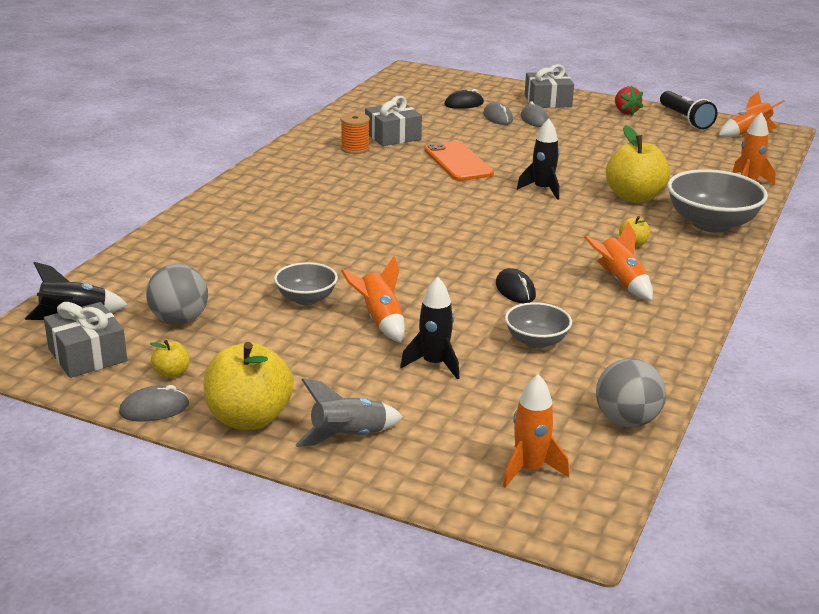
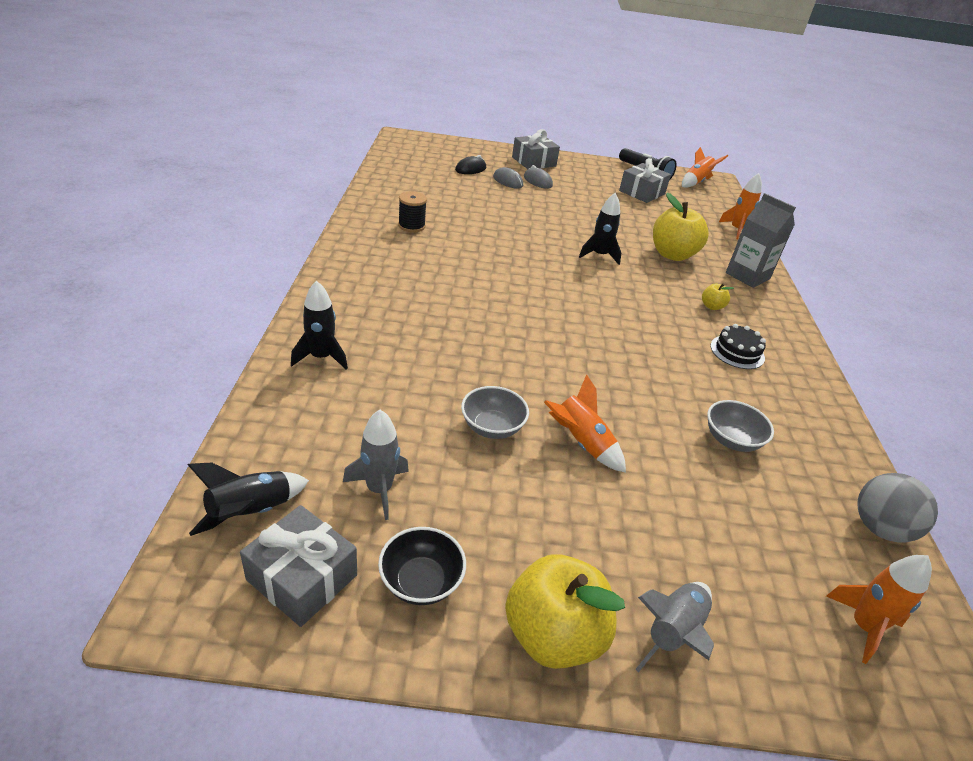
camera: 25 degrees left, 10 degrees up
(154, 409) = (437, 653): grey mouse -> none
(171, 373) = (421, 581): yellow apple -> black bowl
(179, 320) = (379, 489): grey ball -> grey rocket
(355, 148) = (411, 226): orange spool -> black spool
(393, 136) = (435, 208): grey gift -> grey gift (642, 192)
(434, 364) = (671, 494): black rocket -> black rocket (321, 357)
(458, 162) = (510, 232): orange phone -> none
(515, 290) = (666, 377): black mouse -> none
(620, 282) = (737, 352): orange rocket -> black cake
(625, 112) = (598, 168): red strawberry -> none
(711, 224) = (747, 276): grey bowl -> grey carton

